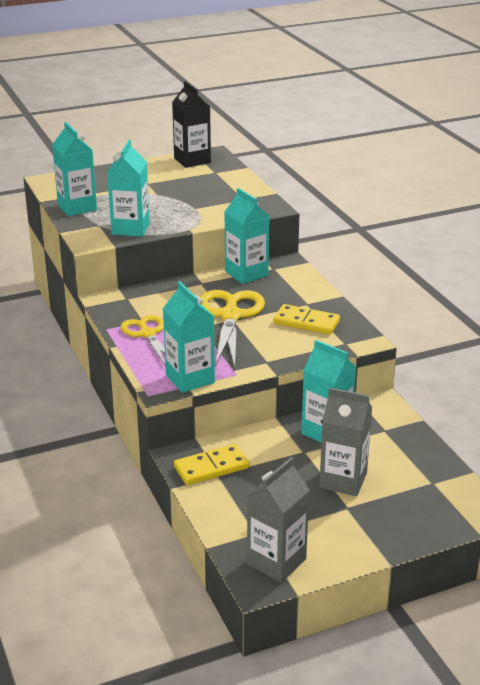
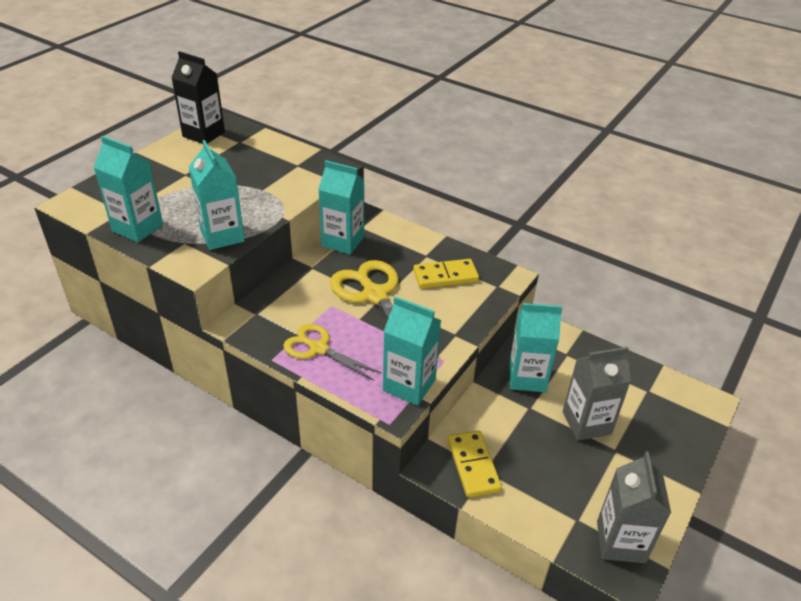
camera: 35 degrees left, 10 degrees up
(211, 467) = (473, 465): yellow domino -> yellow domino turned 45 degrees counterclockwise

